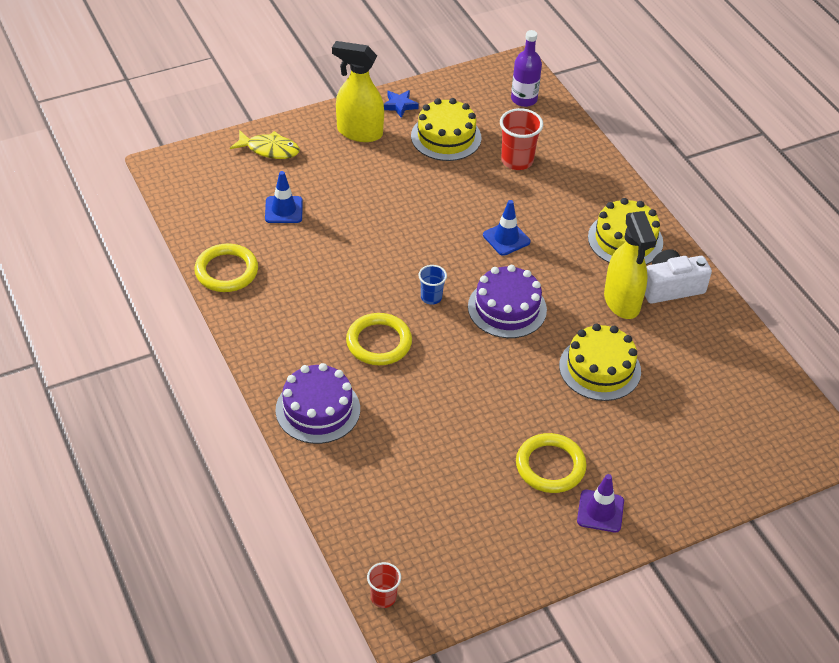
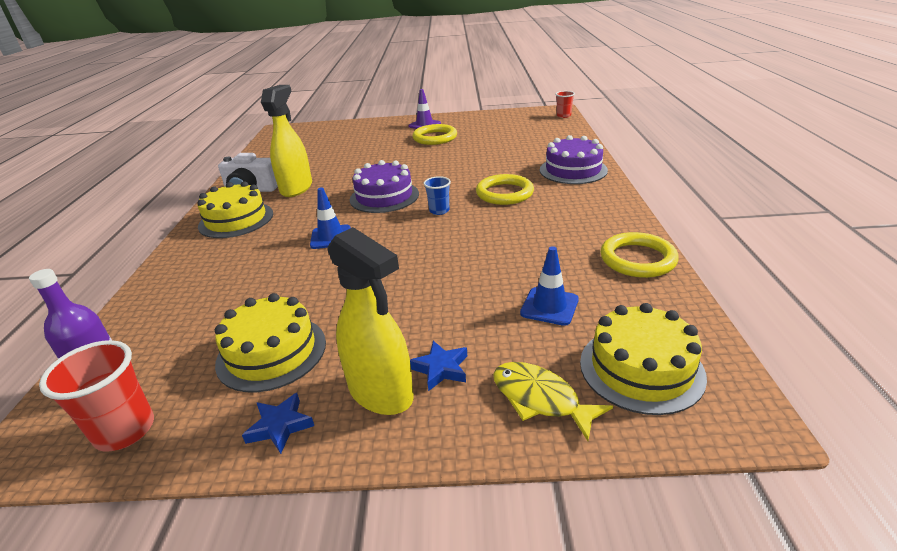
camera: 150 degrees left, 15 degrees down
(334, 152) = (441, 369): none -> blue star
(517, 161) = (229, 302): red cup -> red cup (125, 430)
(600, 368) = (357, 164): yellow cake -> yellow cake (641, 368)

